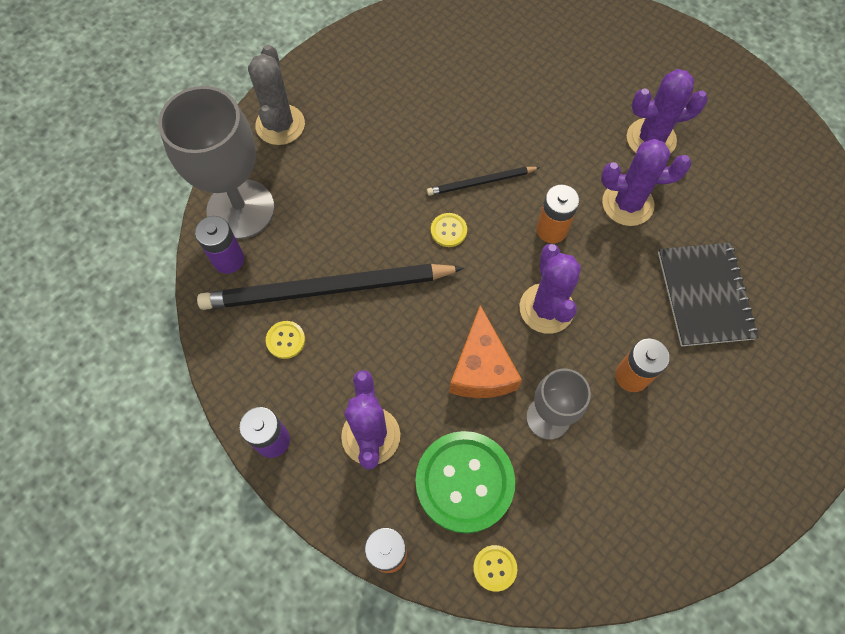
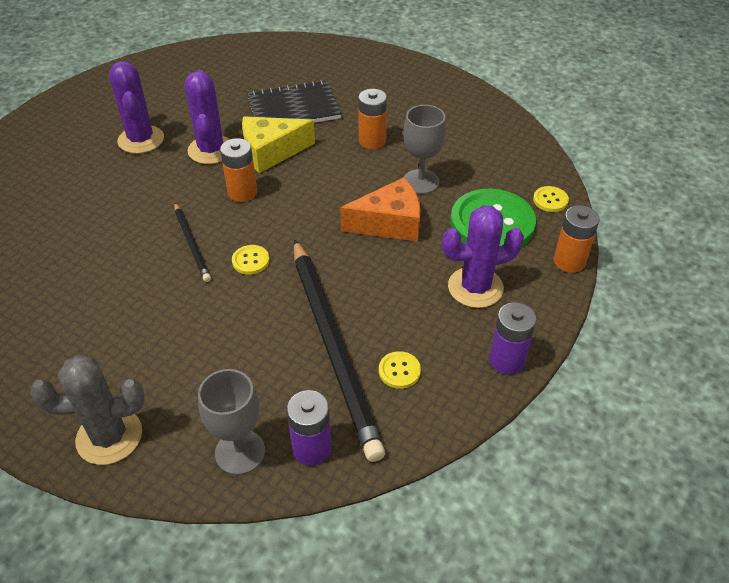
camera: 100 degrees left, 20 degrees down
(240, 209) = (240, 452): grey goblet -> grey goblet, size x0.58
(546, 308) = (323, 190): purple cactus -> none
(618, 263) = (271, 152): none -> yellow cheese

